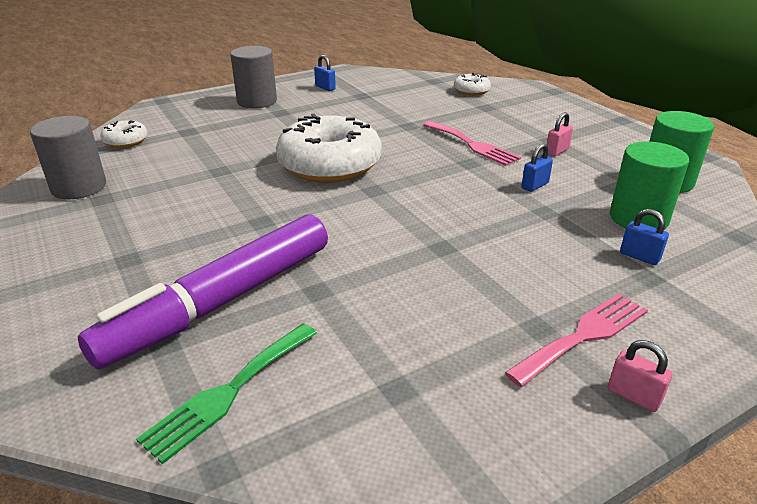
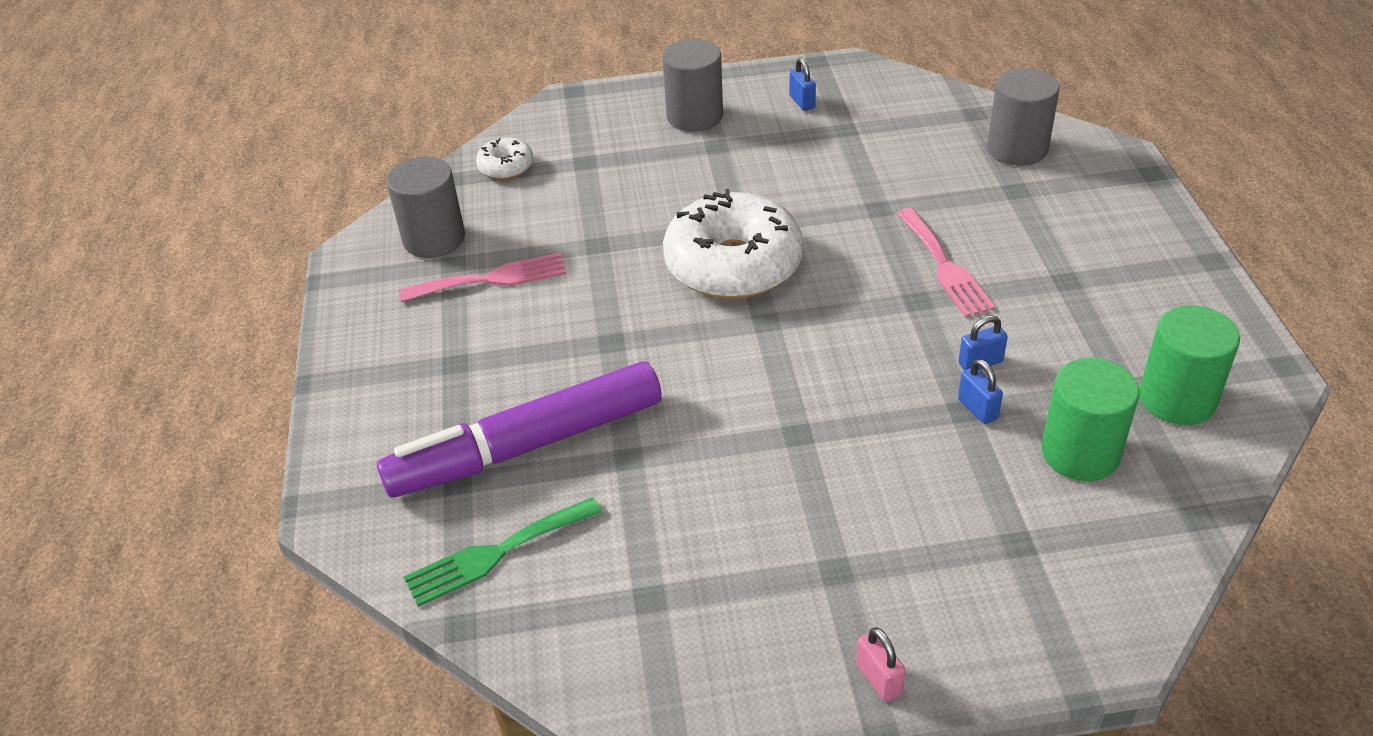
camera: 25 degrees right, 10 degrees up
(471, 91) = (1017, 149): white donut -> grey cylinder
(557, 151) = (1058, 306): pink padlock -> none
(583, 336) = (879, 596): pink fork -> pink fork (491, 279)
(639, 256) = (1031, 511): blue padlock -> blue padlock (977, 409)

